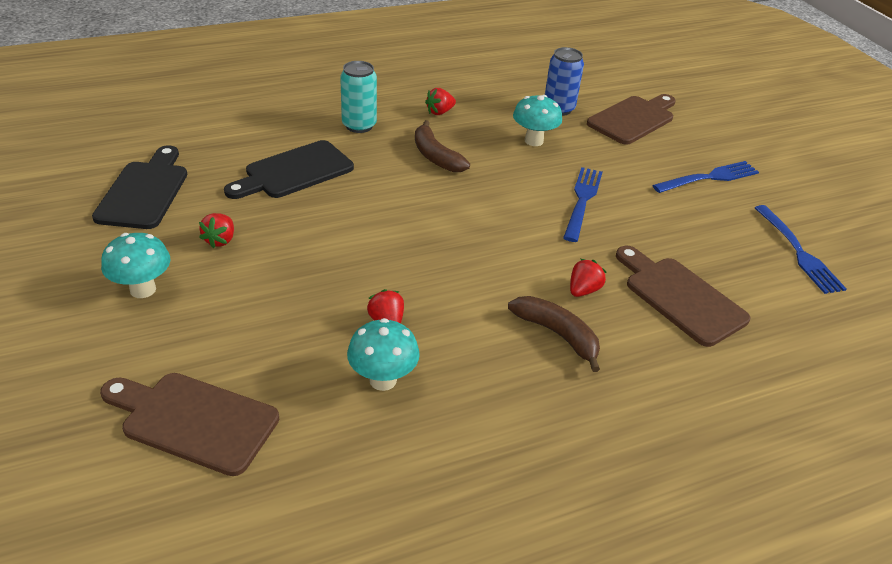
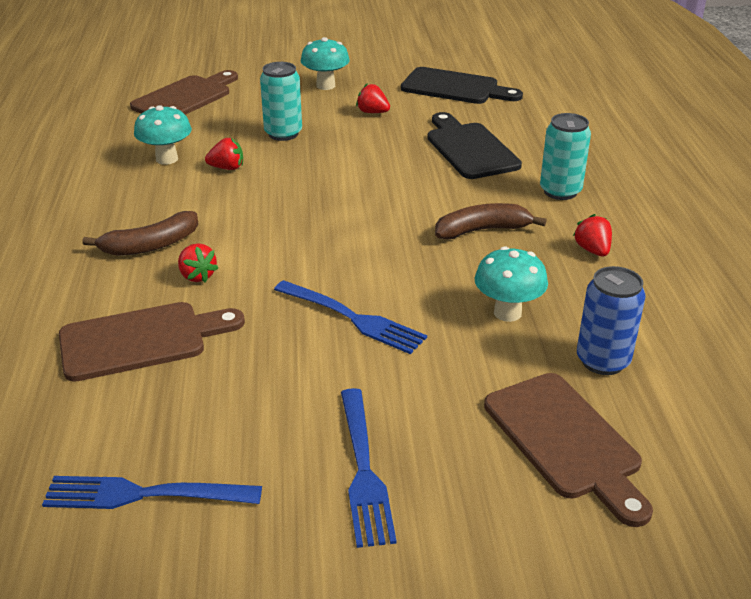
camera: 110 degrees right, 5 degrees down
(290, 297) = (283, 134): none -> turquoise can

